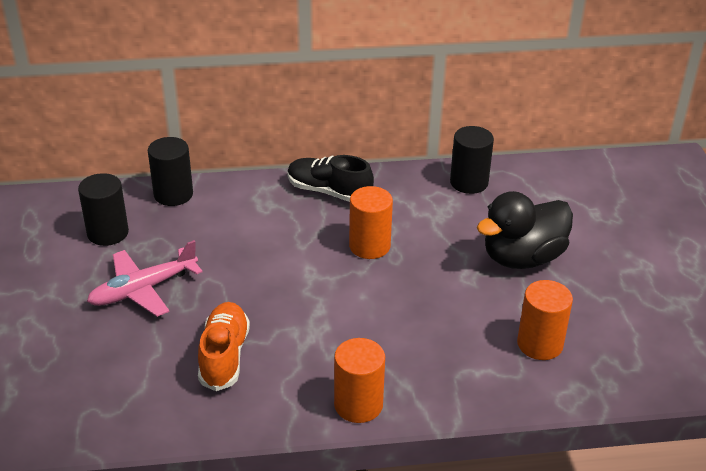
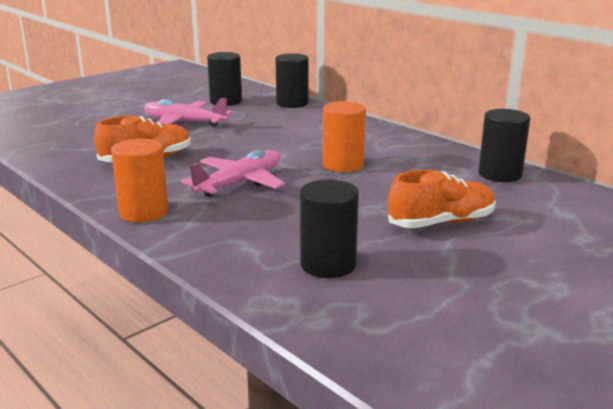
camera: 55 degrees right, 15 degrees down
(329, 192) = (381, 136): black shoe -> none
(350, 322) = (239, 183): none -> pink plane
(522, 258) = (441, 223): black duck -> orange shoe
(540, 344) = (328, 264): orange cylinder -> black cylinder

